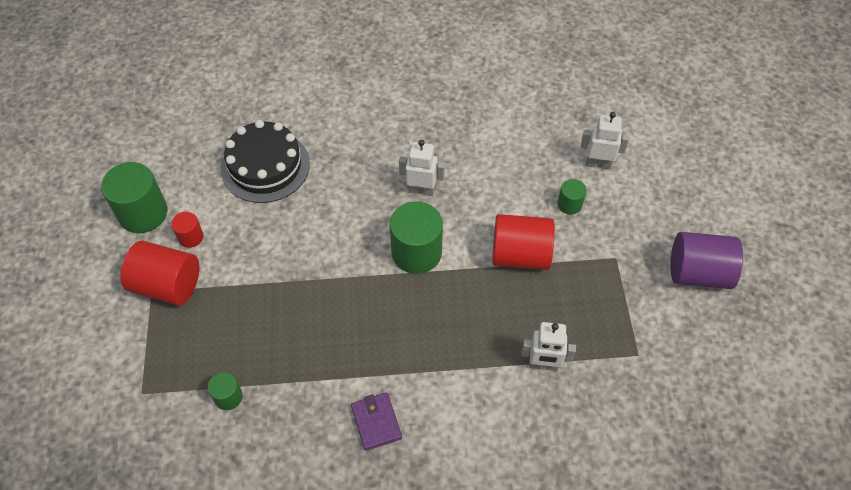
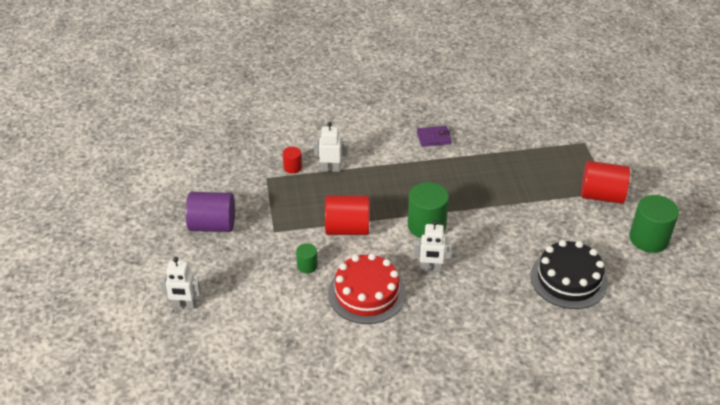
camera: 175 degrees right, 15 degrees down
(191, 237) = (602, 225): red cylinder -> red cylinder (292, 167)
(228, 397) = (529, 144): green cylinder -> none
(376, 422) = (434, 138): purple wallet -> purple wallet turned 75 degrees counterclockwise
(499, 164) = (366, 293): none -> red cake
(598, 164) = (280, 299): white robot -> white robot (184, 305)

